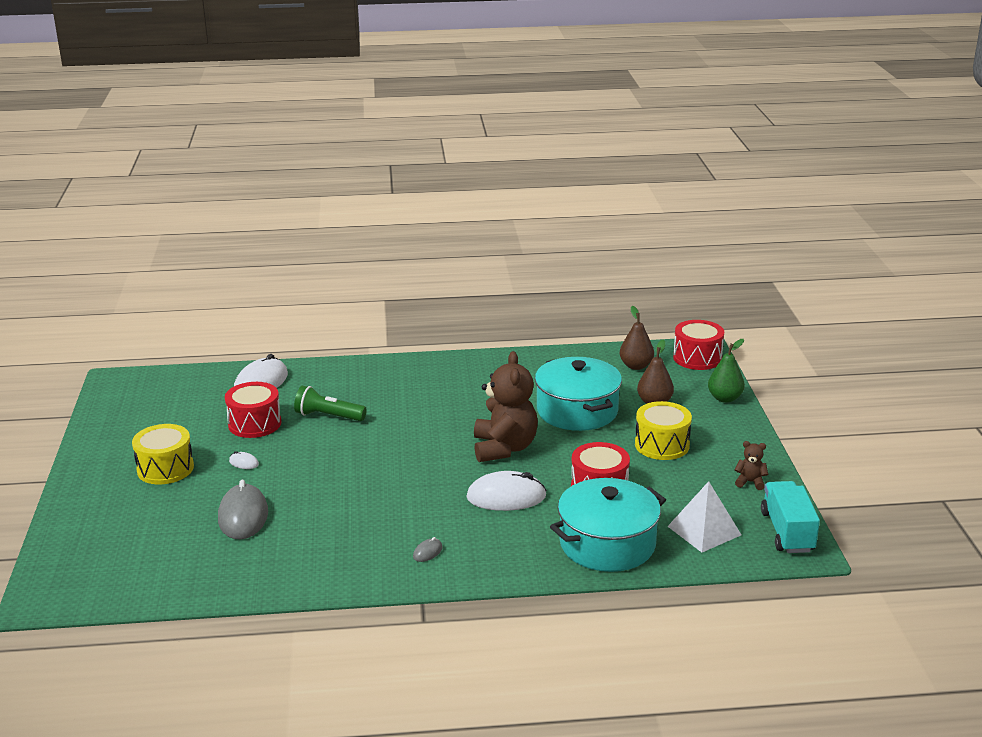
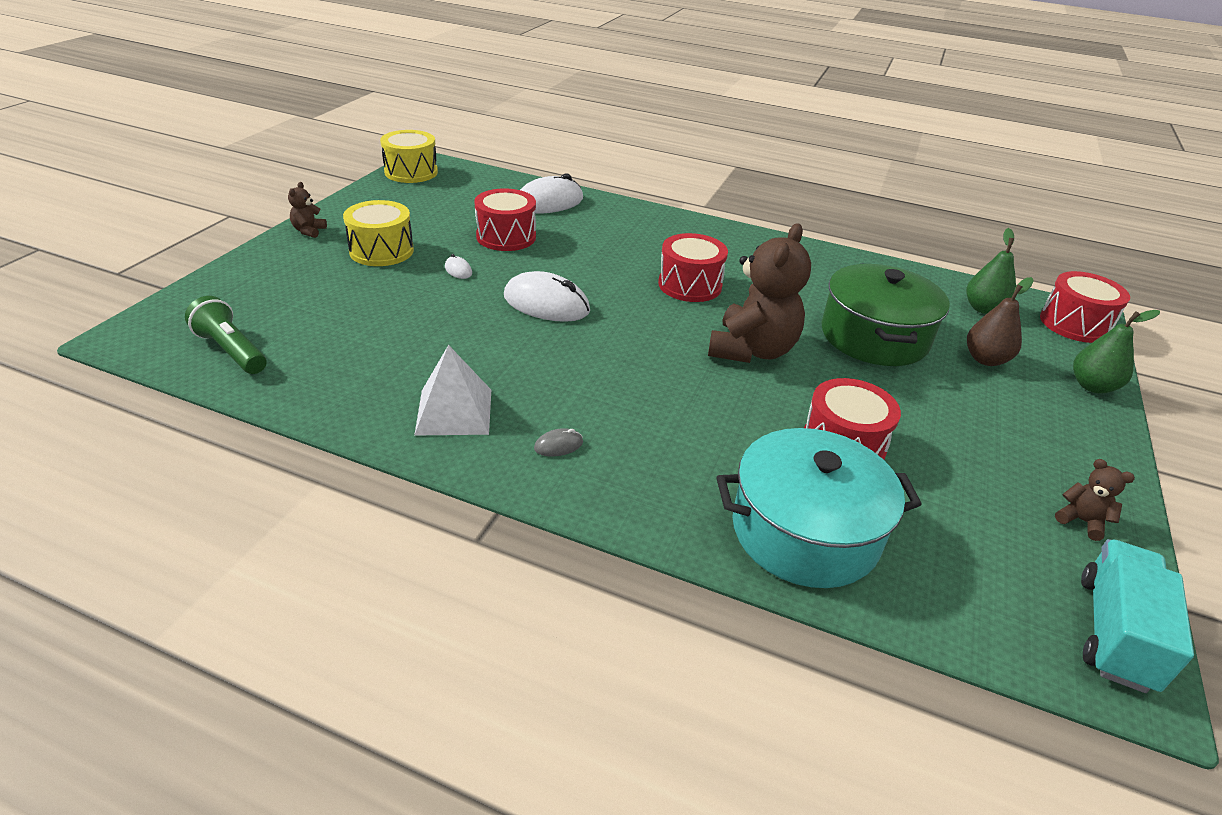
camera: 25 degrees right, 10 degrees up
(84, 473) = (309, 231): none -> brown teddy bear
(243, 516) = (402, 324): grey mouse -> none
(328, 416) = (584, 252): green flashlight -> green flashlight (231, 350)
(427, 415) = (690, 285): none -> red drum
(506, 497) = (710, 411): white mouse -> white mouse (546, 304)
(577, 411) = (874, 337): turquoise pot -> green pot
(636, 366) = (983, 309): brown pear -> green pear
(662, 445) = (967, 417): yellow drum -> yellow drum (411, 172)
(704, 530) = (968, 571): white pyramid -> white pyramid (454, 411)

